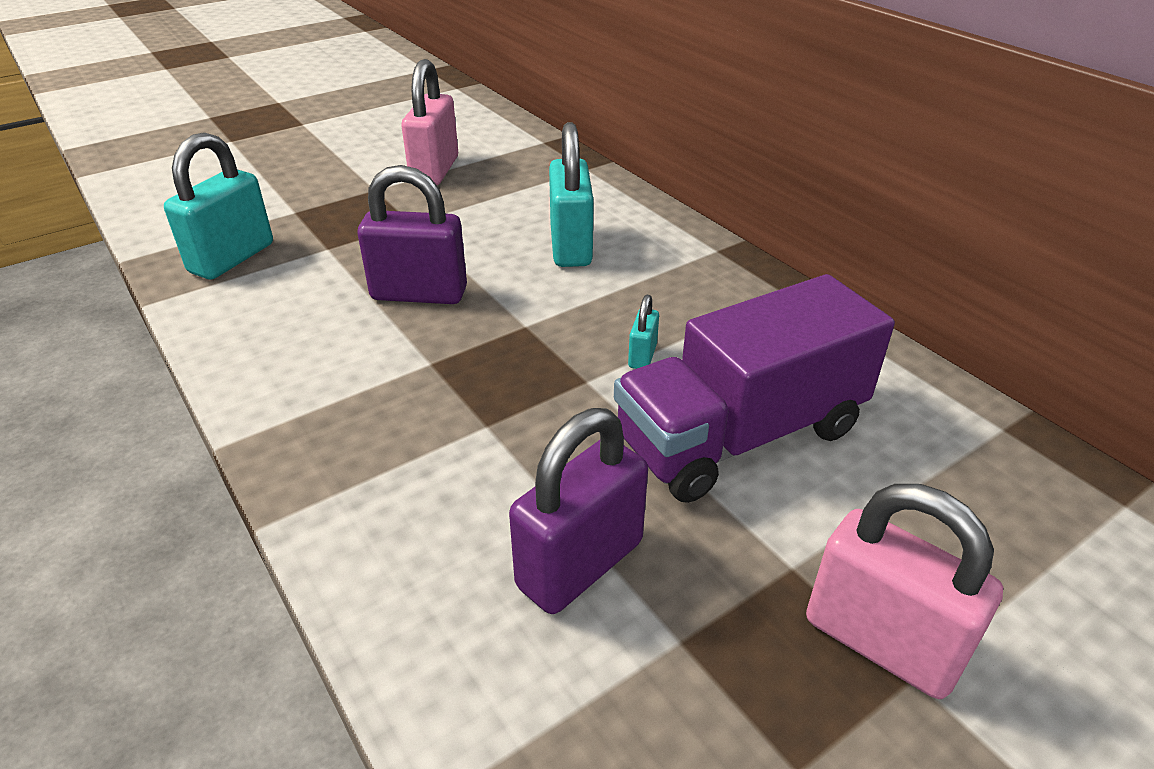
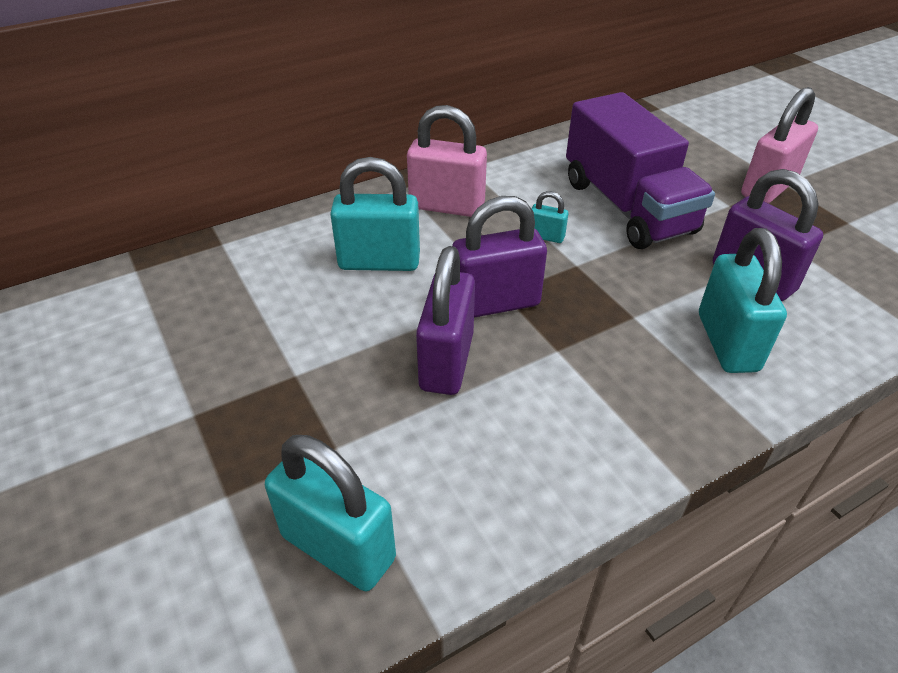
camera: 85 degrees left, 5 degrees up
(433, 510) = (727, 342): none -> turquoise padlock
(435, 171) = (168, 359): pink padlock -> pink padlock (447, 206)
(508, 320) = (495, 303): none -> purple padlock

